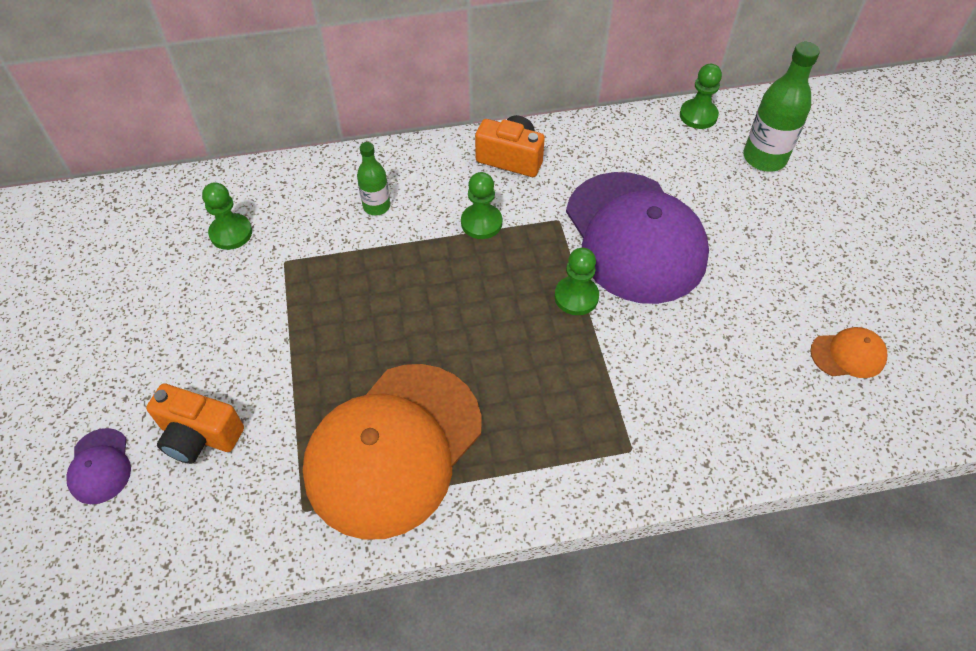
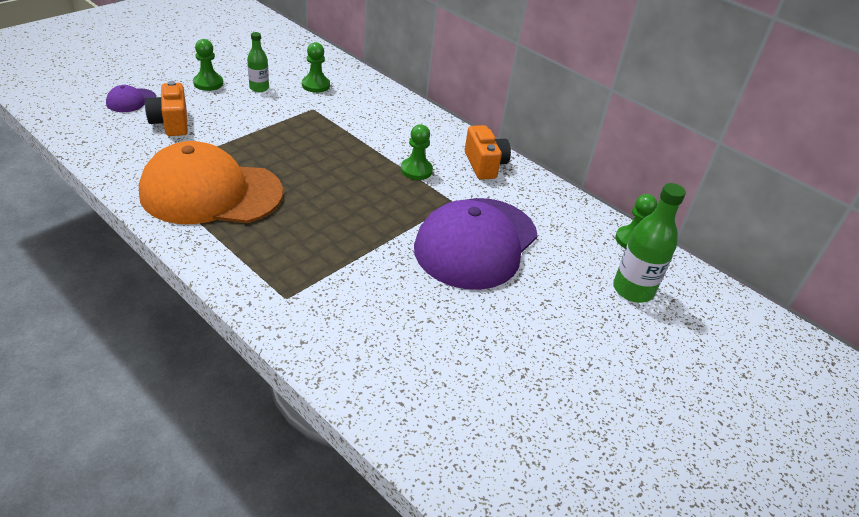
camera: 50 degrees right, 15 degrees down
(376, 206) = (386, 126): green bottle -> green bottle (259, 88)
(576, 297) = (395, 231): green pawn -> green pawn (208, 83)
(848, 354) = (477, 400): orange cap -> none

